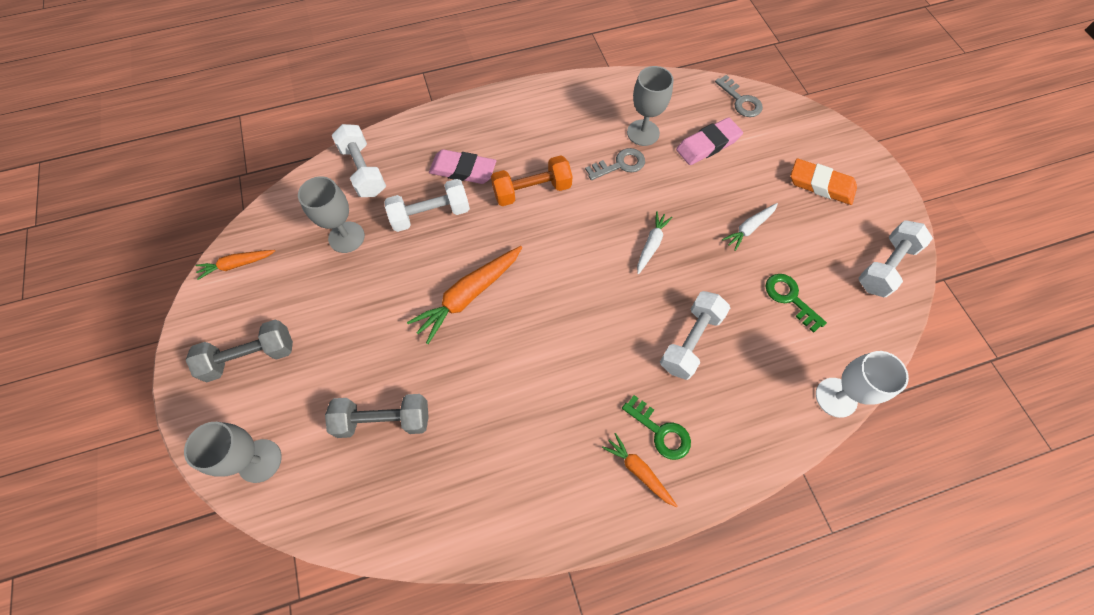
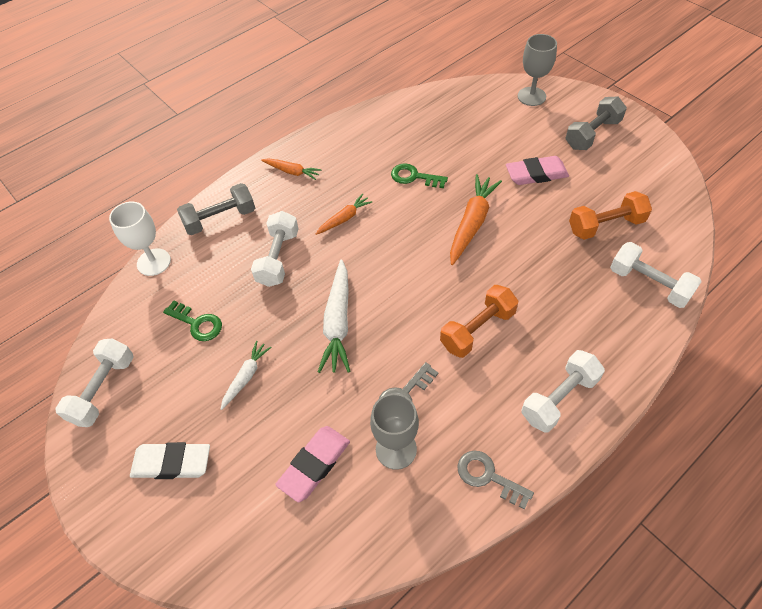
camera: 160 degrees right, 10 degrees down
(237, 265) = (667, 176): orange carrot -> orange carrot (344, 218)
(346, 237) = (606, 226): grey goblet -> orange dumbbell
(384, 420) = (474, 137): grey dumbbell -> grey dumbbell (220, 219)
(430, 214) = (553, 270): white dumbbell -> white dumbbell (559, 398)
(463, 170) = (558, 323): pink eraser -> pink eraser (536, 174)
(651, 245) = (338, 322): white carrot -> white carrot, size x1.74
(661, 432) = (283, 196): green key -> green key (414, 177)
(740, 101) = (288, 558): grey key -> grey key (488, 476)
(821, 185) = (172, 463): orange eraser -> white eraser

